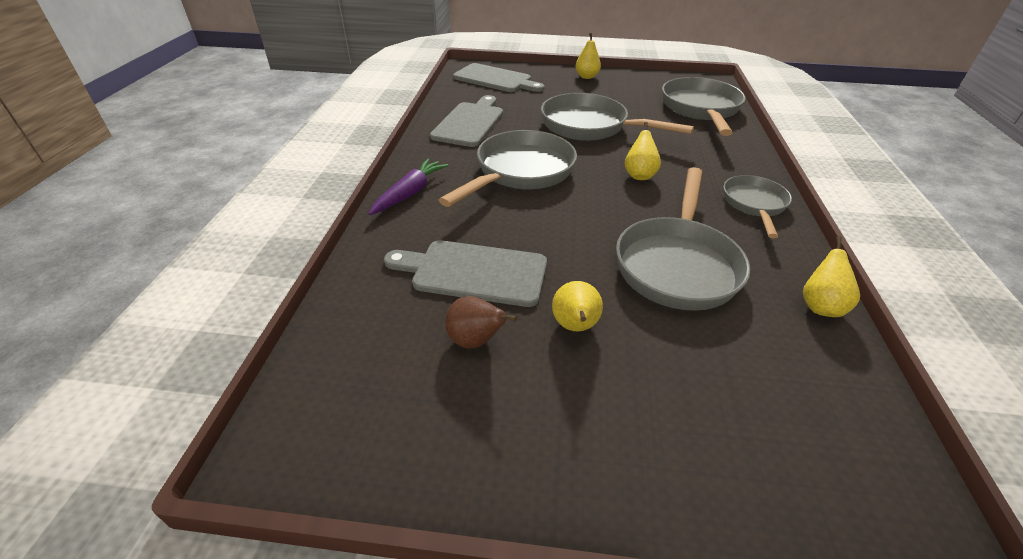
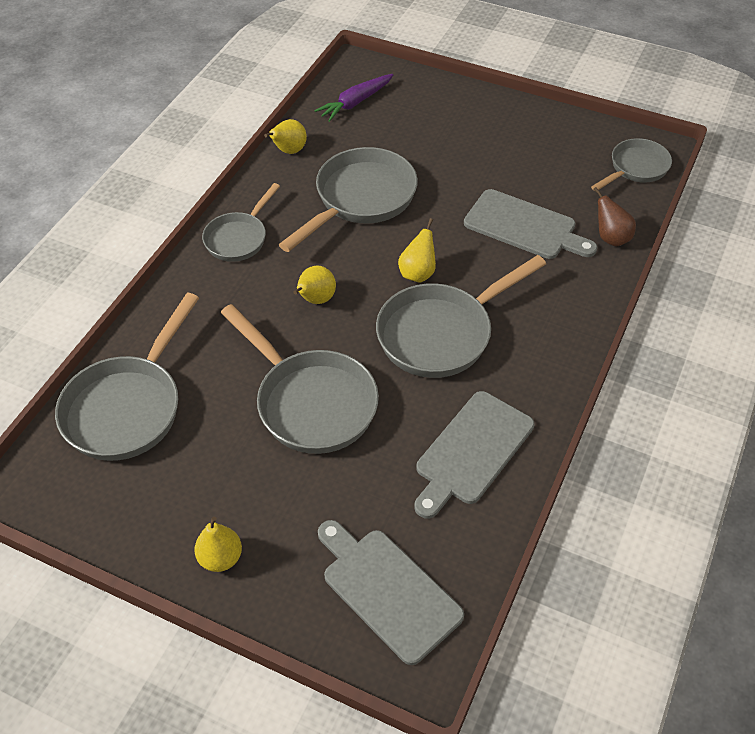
camera: 160 degrees left, 10 degrees up
(319, 397) = (635, 168): none -> grey pan
(410, 193) = (569, 328): purple carrot -> purple carrot (355, 103)
(475, 341) = (535, 178): brown pear -> brown pear (611, 238)
(575, 326) = (466, 173): yellow pear -> yellow pear (418, 273)

